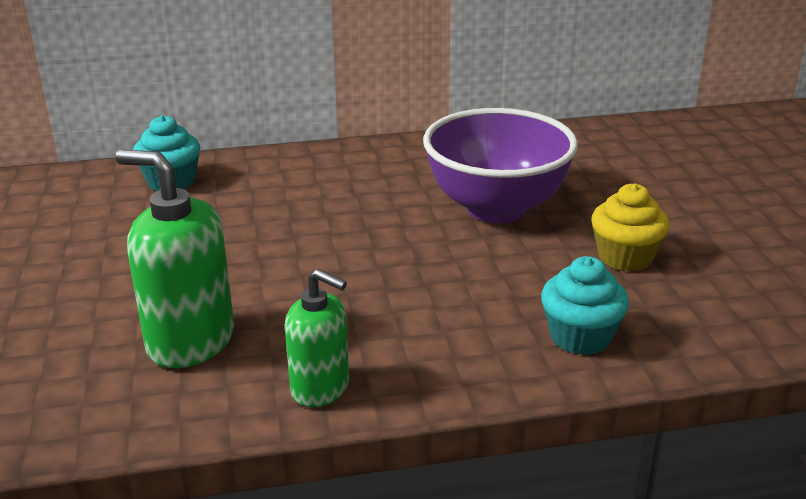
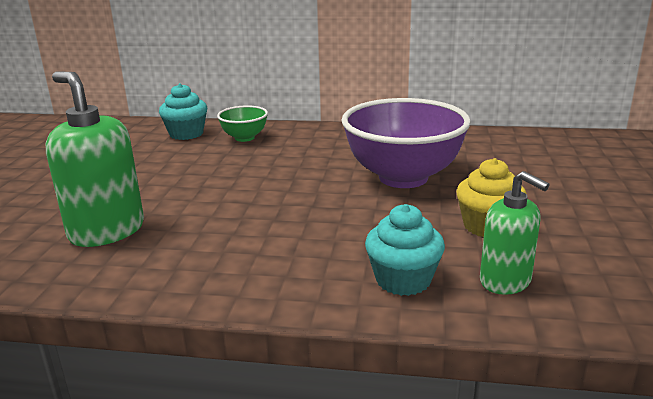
camera: 20 degrees right, 5 degrees down
(258, 177) = (244, 138): none -> green bowl
(320, 388) = (165, 279): green soap dispenser -> green soap dispenser (505, 281)

